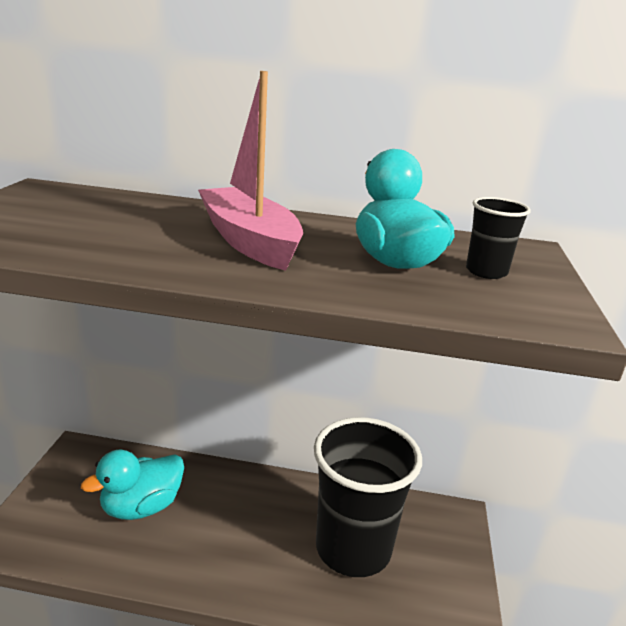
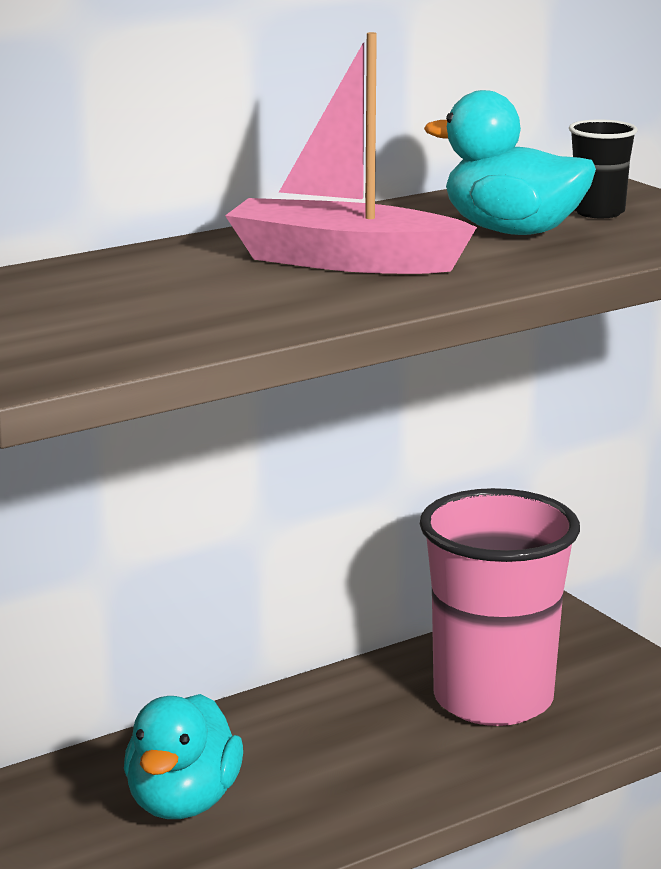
camera: 40 degrees left, 5 degrees down
(353, 548) = (493, 700): black cup -> pink cup

